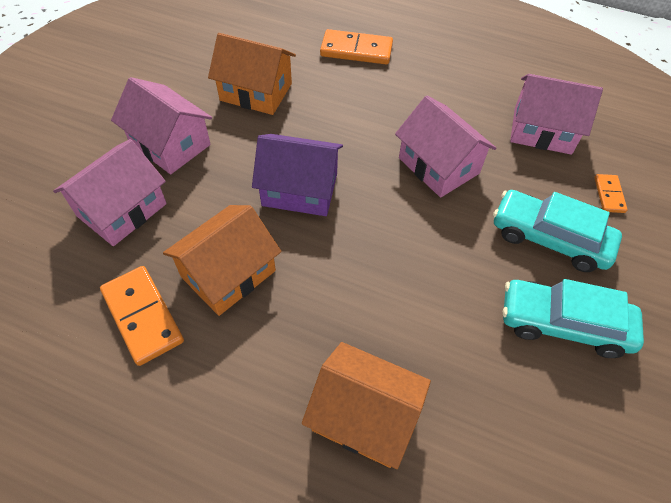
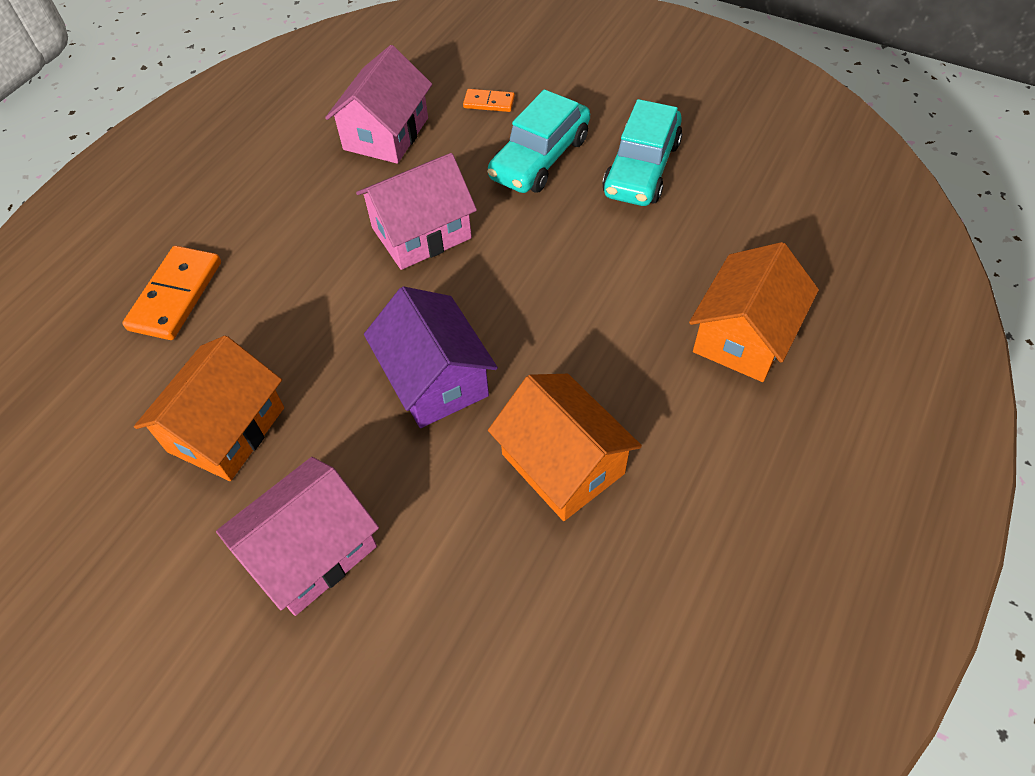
camera: 80 degrees left, 0 degrees up
(122, 210) = (436, 613): pink house -> none
(142, 316) = (623, 565): orange domino -> none
(300, 189) = (435, 379): purple house -> purple house turned 45 degrees counterclockwise

